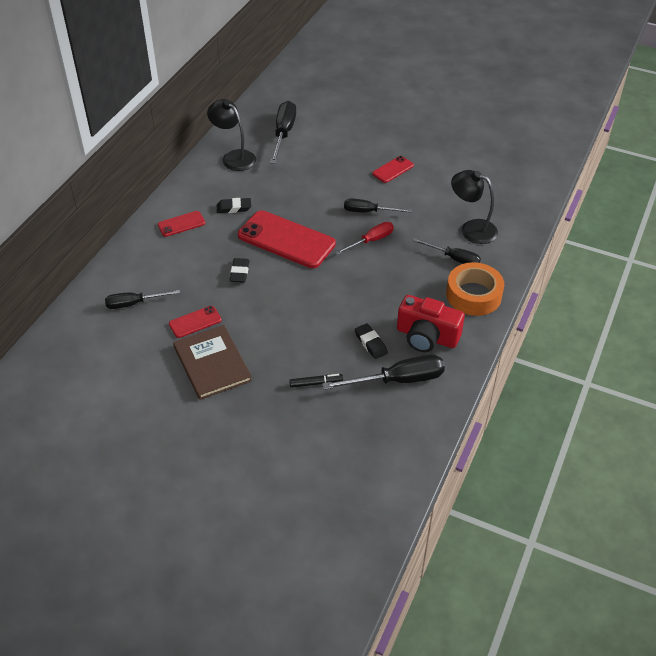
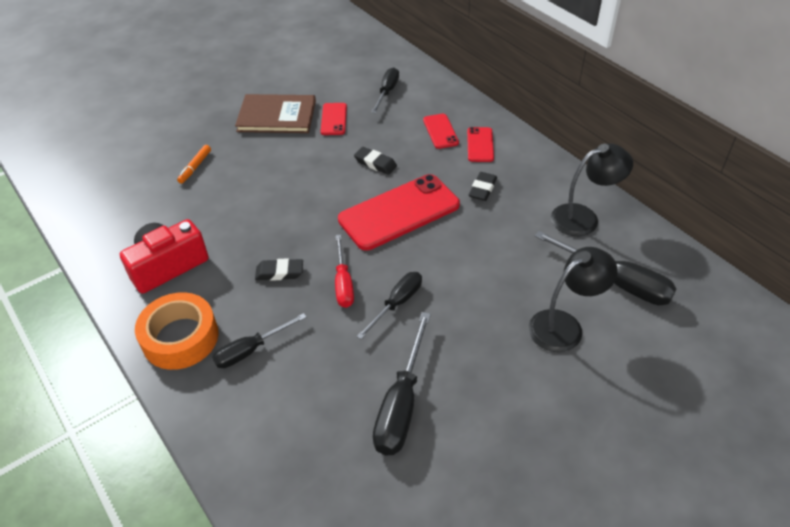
camera: 120 degrees right, 0 degrees up
(316, 383) = (195, 167): black marker -> orange marker
(370, 343) = (201, 220): black eraser -> black eraser (279, 272)
(393, 169) = (468, 370): red phone -> red phone (440, 131)
(398, 380) = (141, 221): black screwdriver -> black screwdriver (401, 404)
(471, 229) = (285, 401): black lamp -> black lamp (564, 325)

